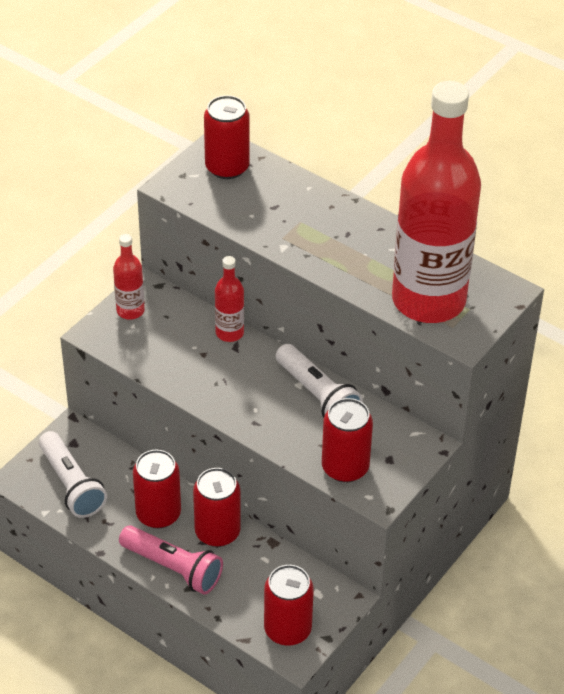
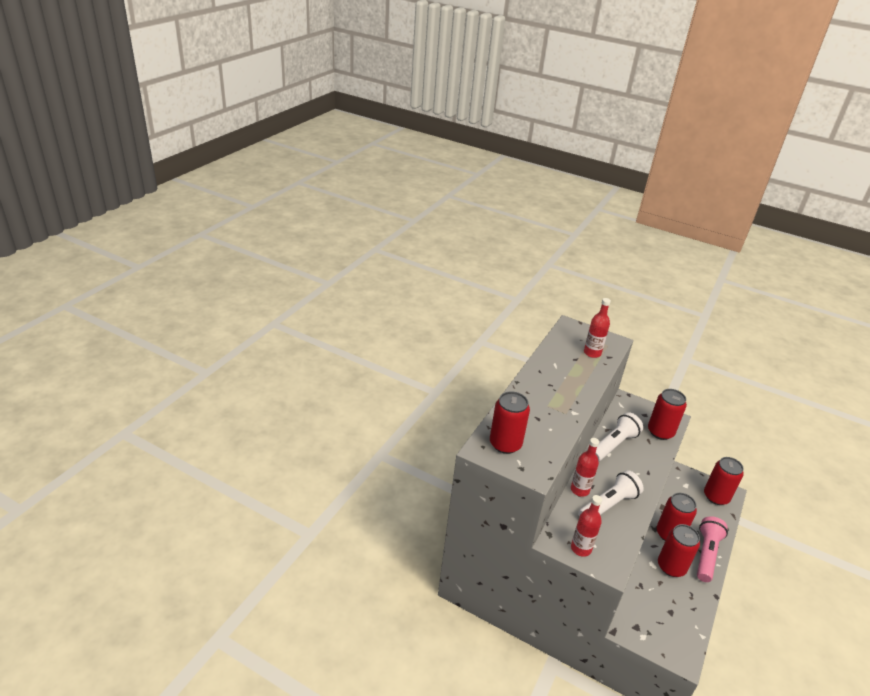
camera: 100 degrees left, 10 degrees down
(71, 485) = (672, 622): white flashlight -> white flashlight (608, 505)
(428, 300) = (592, 353): red bottle -> red bottle, size x0.41

